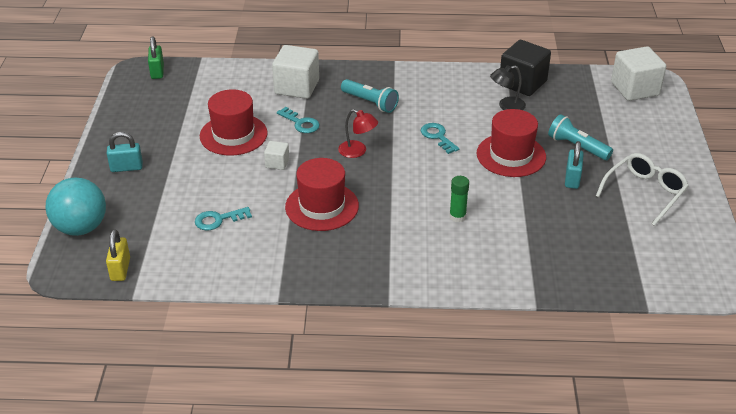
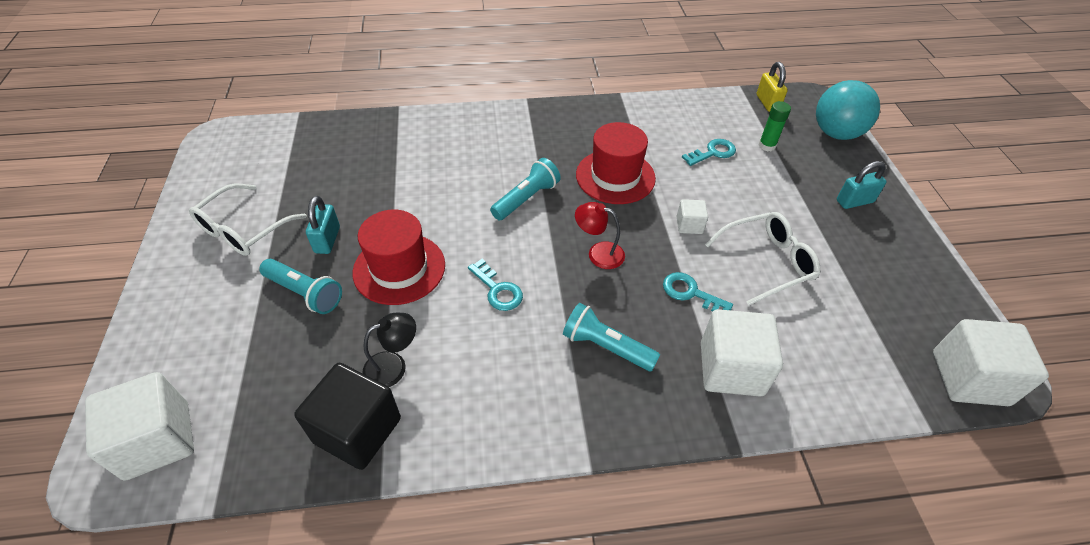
camera: 170 degrees right, 10 degrees up
(157, 71) = (969, 378): green padlock -> white cube
(233, 135) = (767, 262): red hat -> white glasses
(407, 195) = (526, 199): none -> turquoise flashlight
(457, 216) = (468, 179): green glue stick -> green glue stick (767, 146)

